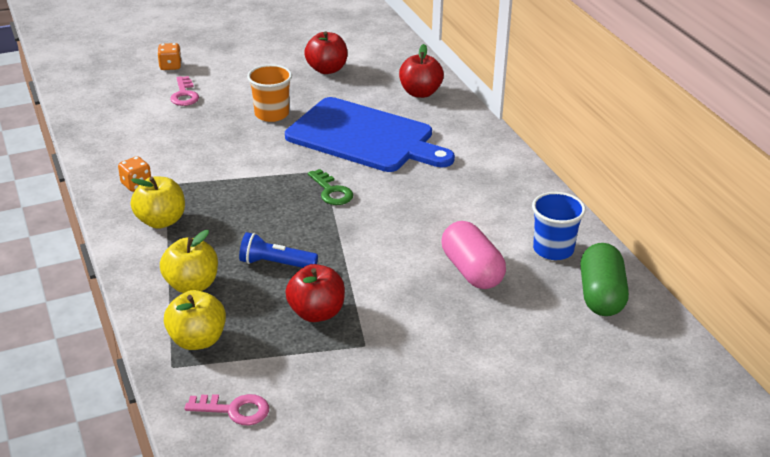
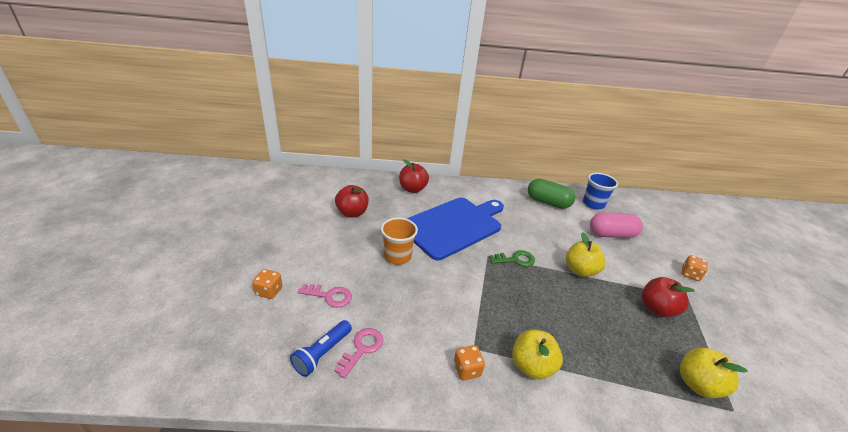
camera: 70 degrees left, 0 degrees up
(192, 285) = (626, 369): yellow apple -> yellow apple (580, 270)
(234, 410) = (773, 383): pink key -> pink key (362, 349)
(276, 263) = (599, 312): blue flashlight -> blue flashlight (322, 353)
(428, 352) = (690, 274): none -> orange dice
(601, 295) = (633, 205): green capsule -> green capsule (548, 202)

